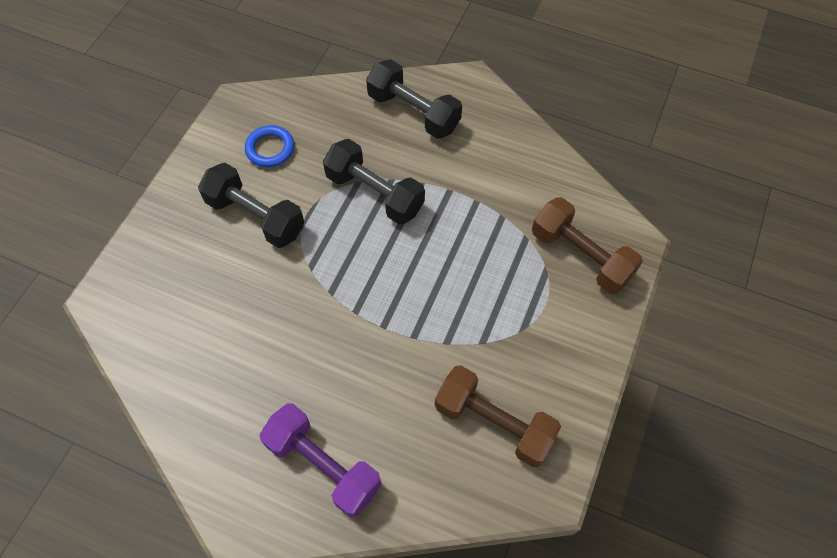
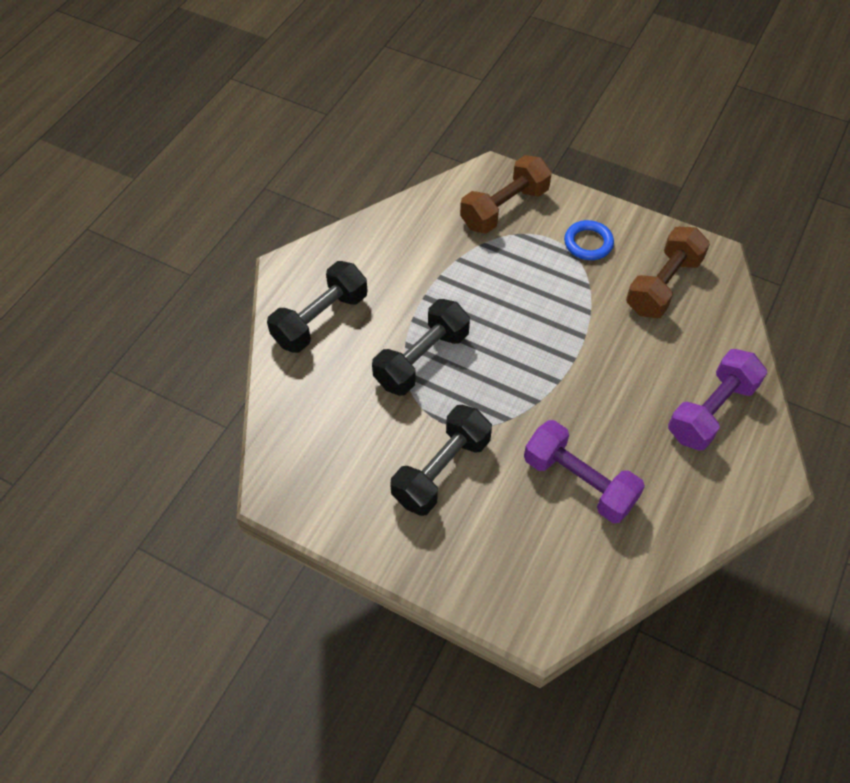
camera: 85 degrees left, 5 degrees down
(241, 331) = (579, 482): none -> purple dumbbell
(270, 149) = (350, 457): blue ring -> blue ring (588, 243)

